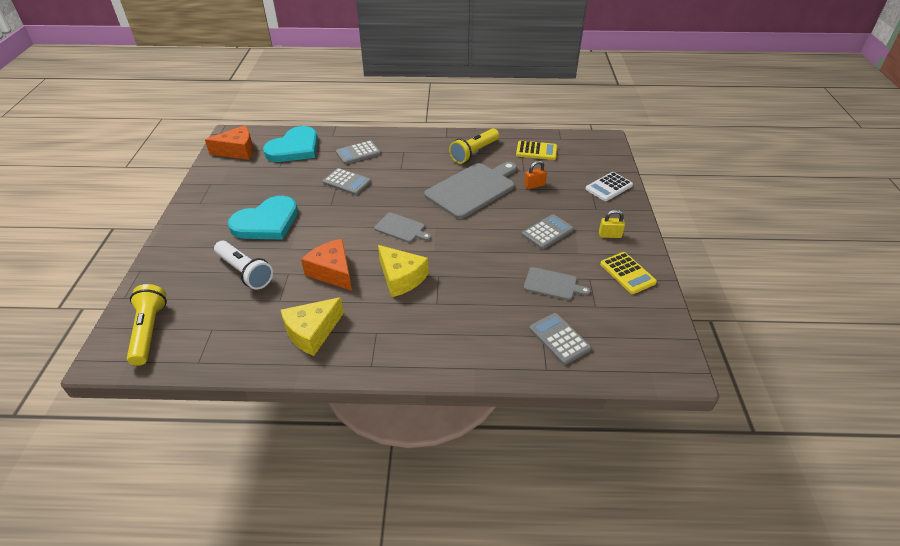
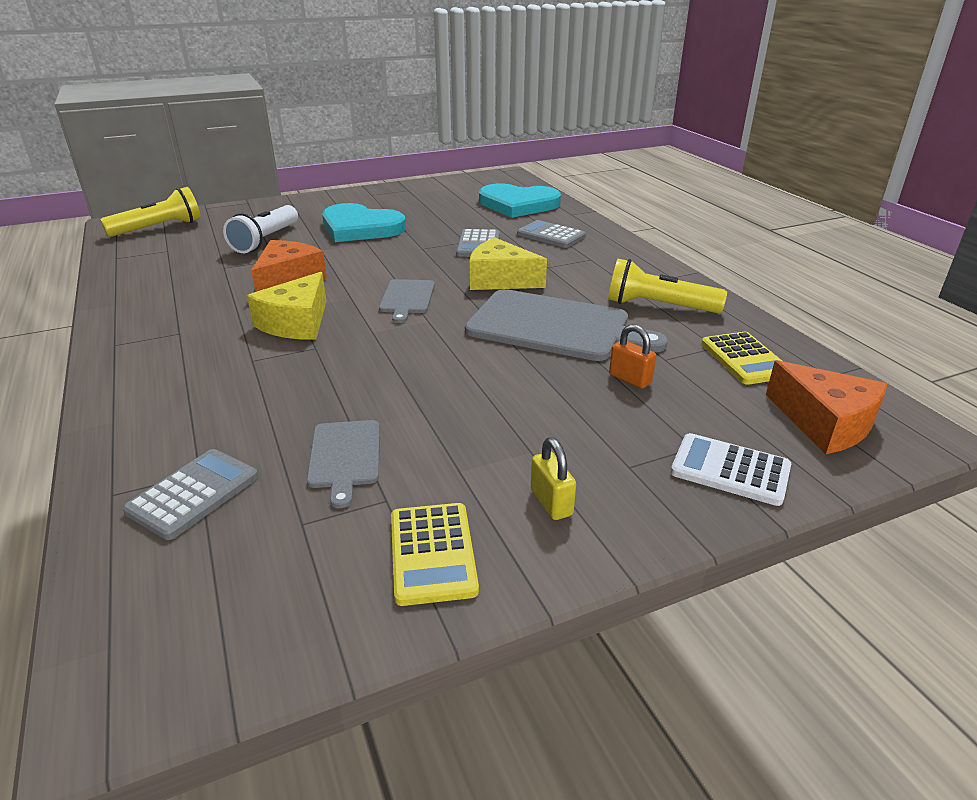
camera: 65 degrees right, 10 degrees down
(237, 151) = (480, 184): orange cheese -> orange cheese (825, 423)
(312, 332) = (171, 296): yellow cheese -> yellow cheese (500, 280)
(547, 232) = (497, 421): grey calculator -> none
(627, 273) = (432, 553): yellow calculator -> yellow calculator turned 45 degrees counterclockwise

